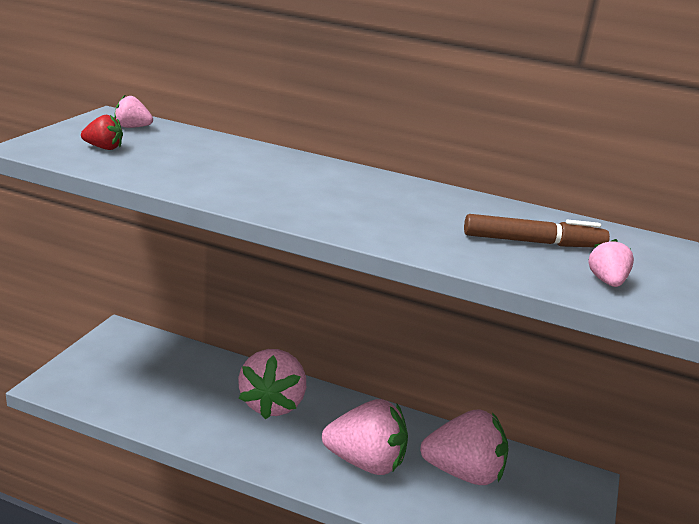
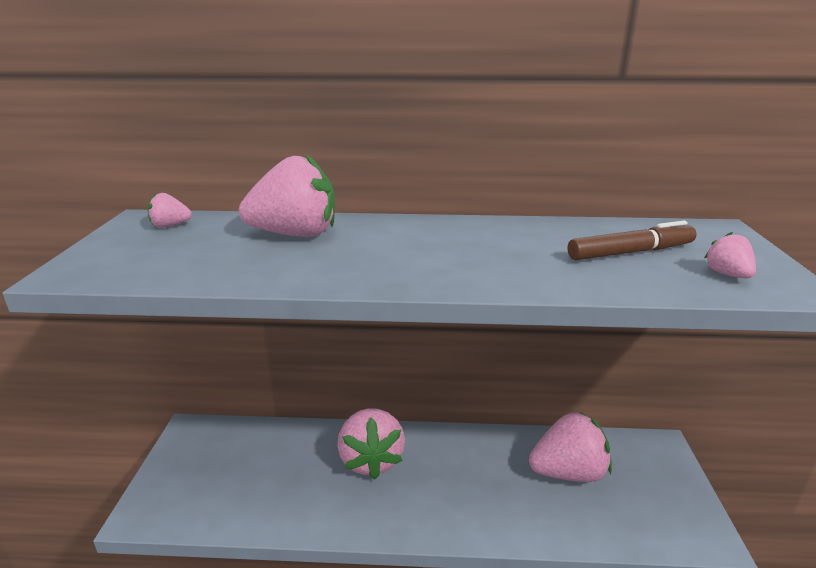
camera: 15 degrees left, 0 degrees up
(104, 148) = (153, 255): red strawberry -> none
(365, 462) = (484, 492): pink strawberry -> pink strawberry (295, 234)

